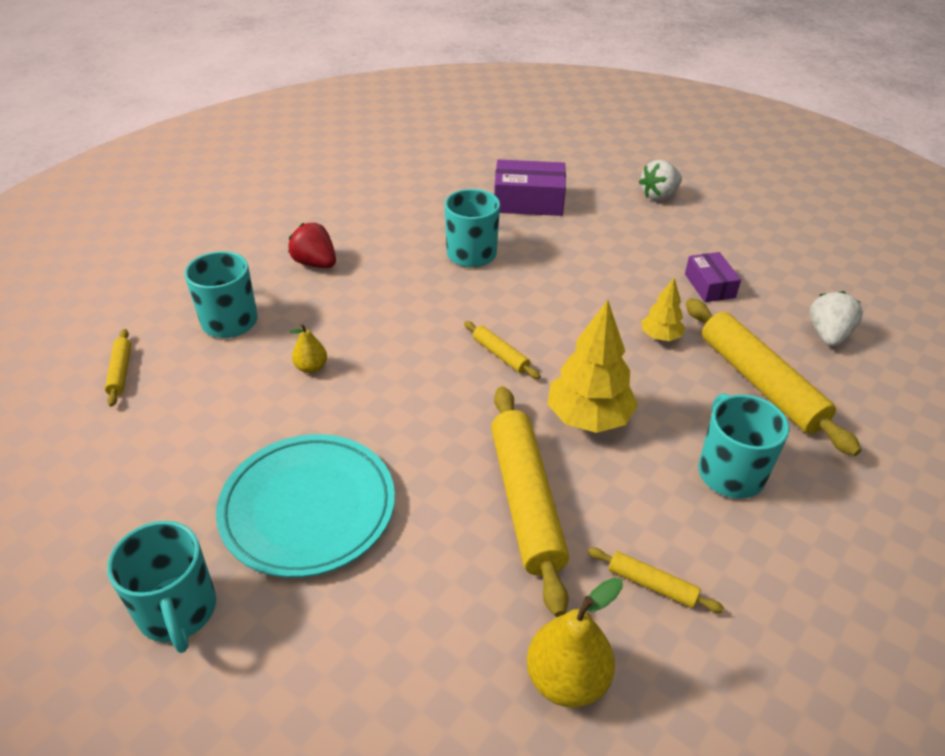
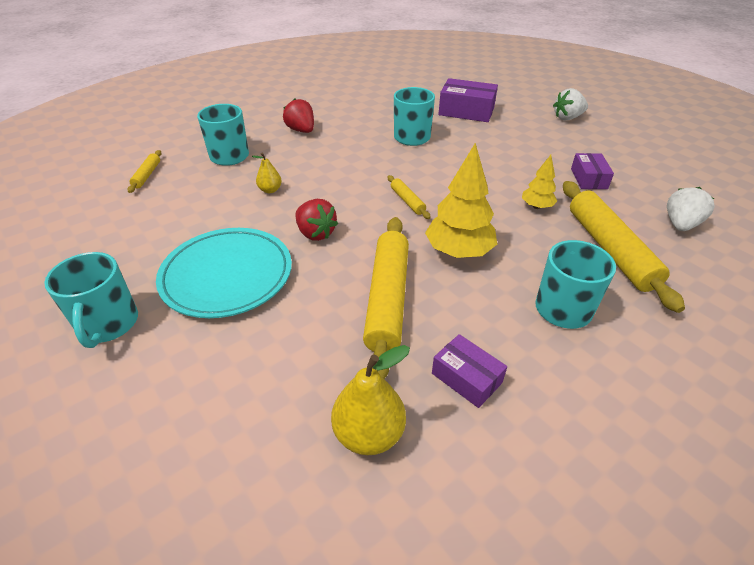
camera: 15 degrees right, 0 degrees up
(400, 424) = (315, 233): none -> red strawberry
(652, 585) = (466, 378): yellow rolling pin -> purple box

